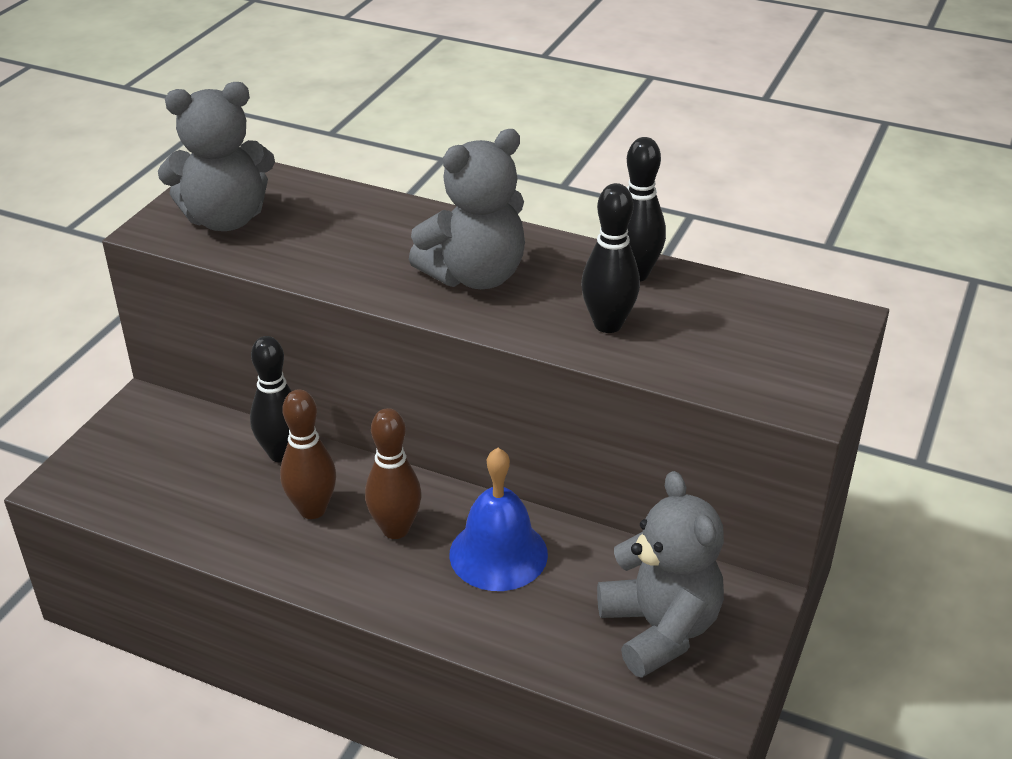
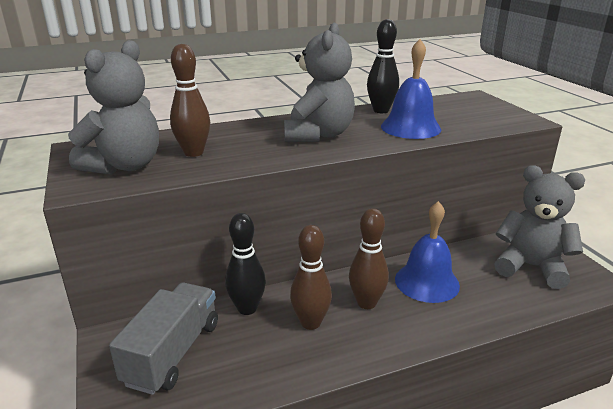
camera: 45 degrees left, 10 degrees down
(168, 454) = (173, 353): none -> grey truck
(309, 233) = (193, 153): none -> brown bowling pin
(608, 324) = (410, 127): black bowling pin -> blue bell

